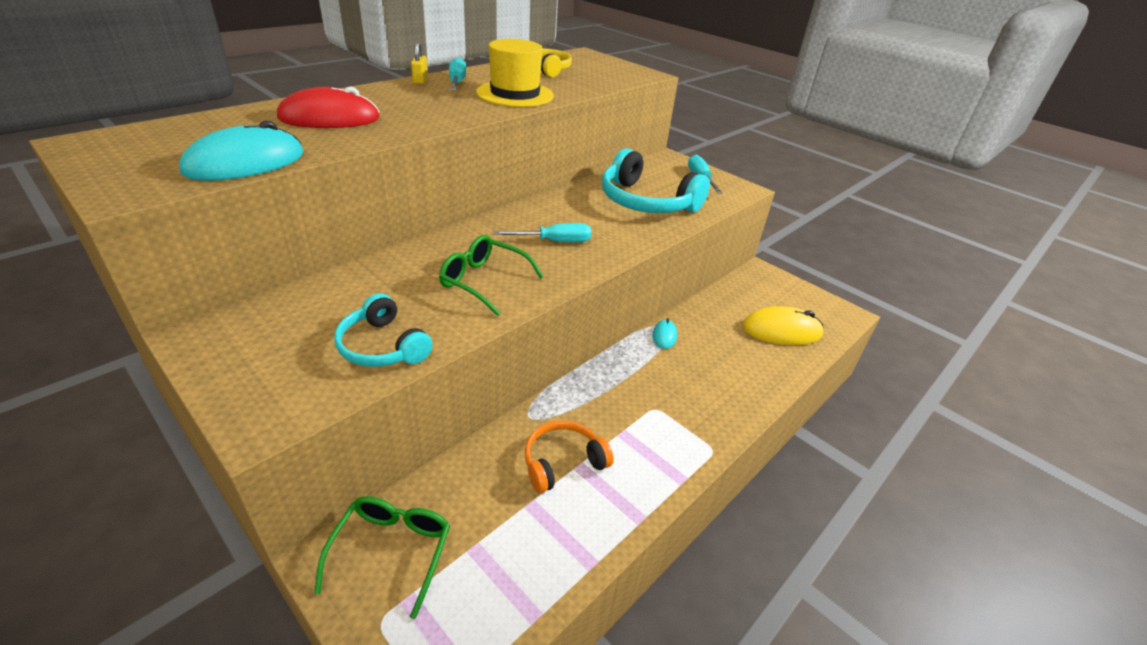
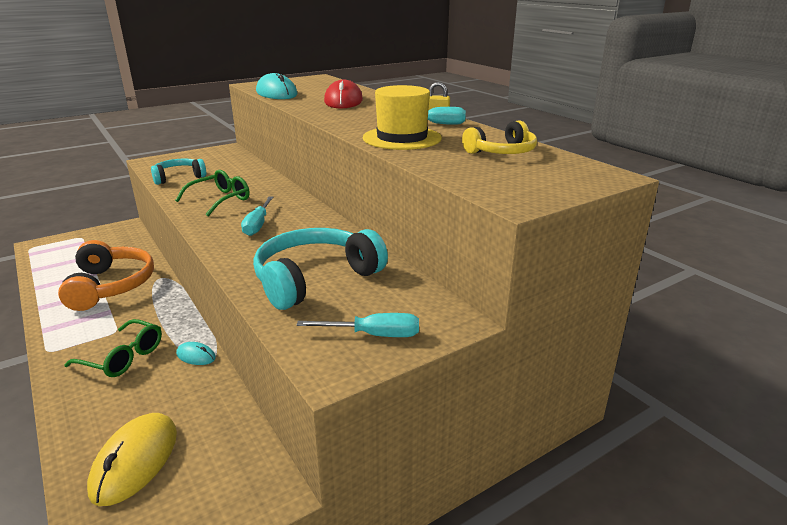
camera: 105 degrees right, 10 degrees down
(391, 552) = (111, 238): green glasses -> green glasses (123, 357)
(563, 462) = (111, 286): orange headphones -> orange headphones, size x1.67

